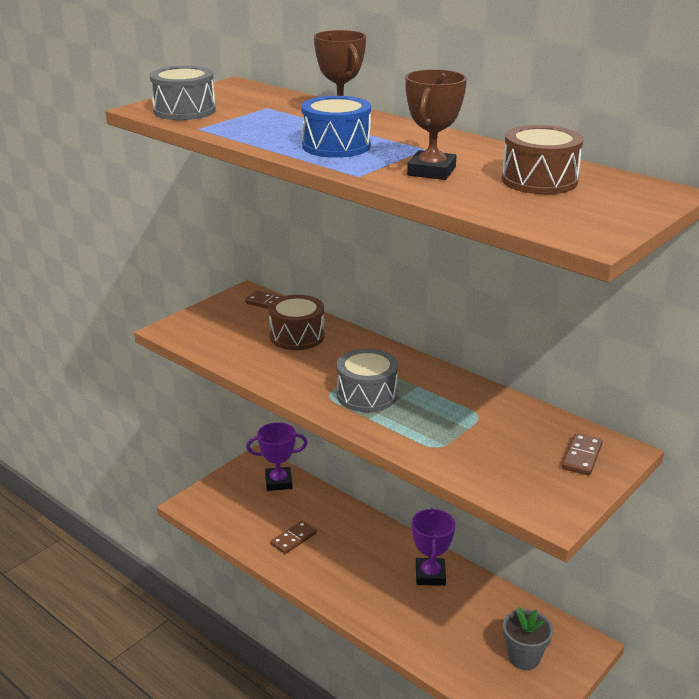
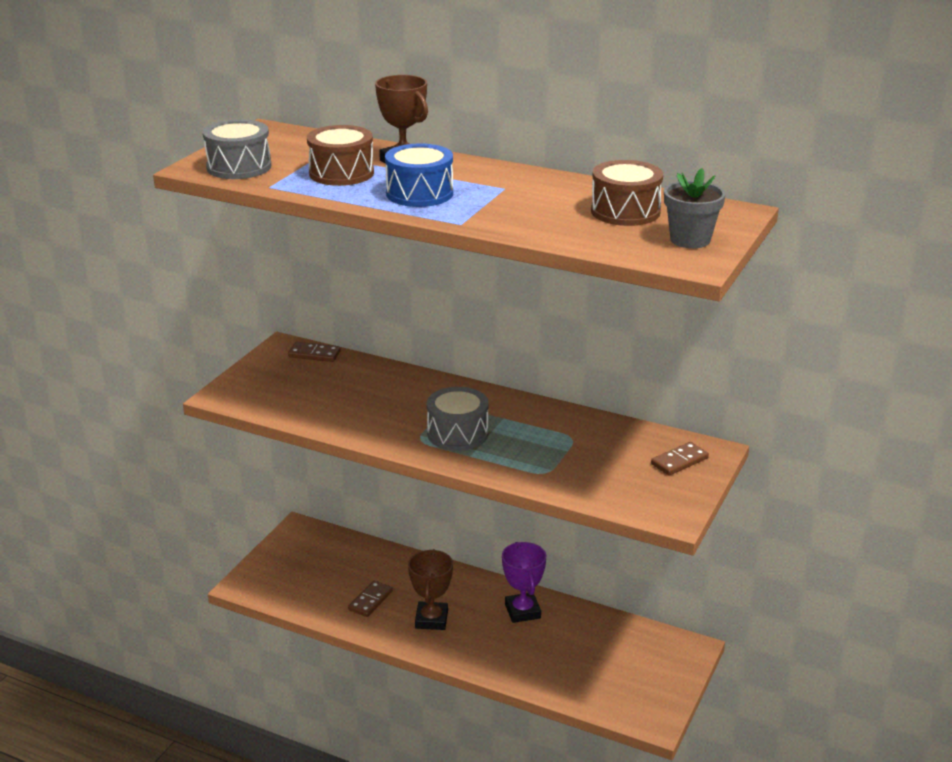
camera: 15 degrees left, 0 degrees up
(278, 482) = (332, 546): purple trophy -> none
(297, 336) = (360, 384): brown drum -> brown drum (341, 173)
(431, 171) = (525, 212): brown trophy -> brown trophy (431, 619)
(524, 657) = (636, 669): grey flower pot -> grey flower pot (690, 240)
(582, 457) = (679, 461): brown domino -> brown domino turned 45 degrees clockwise

